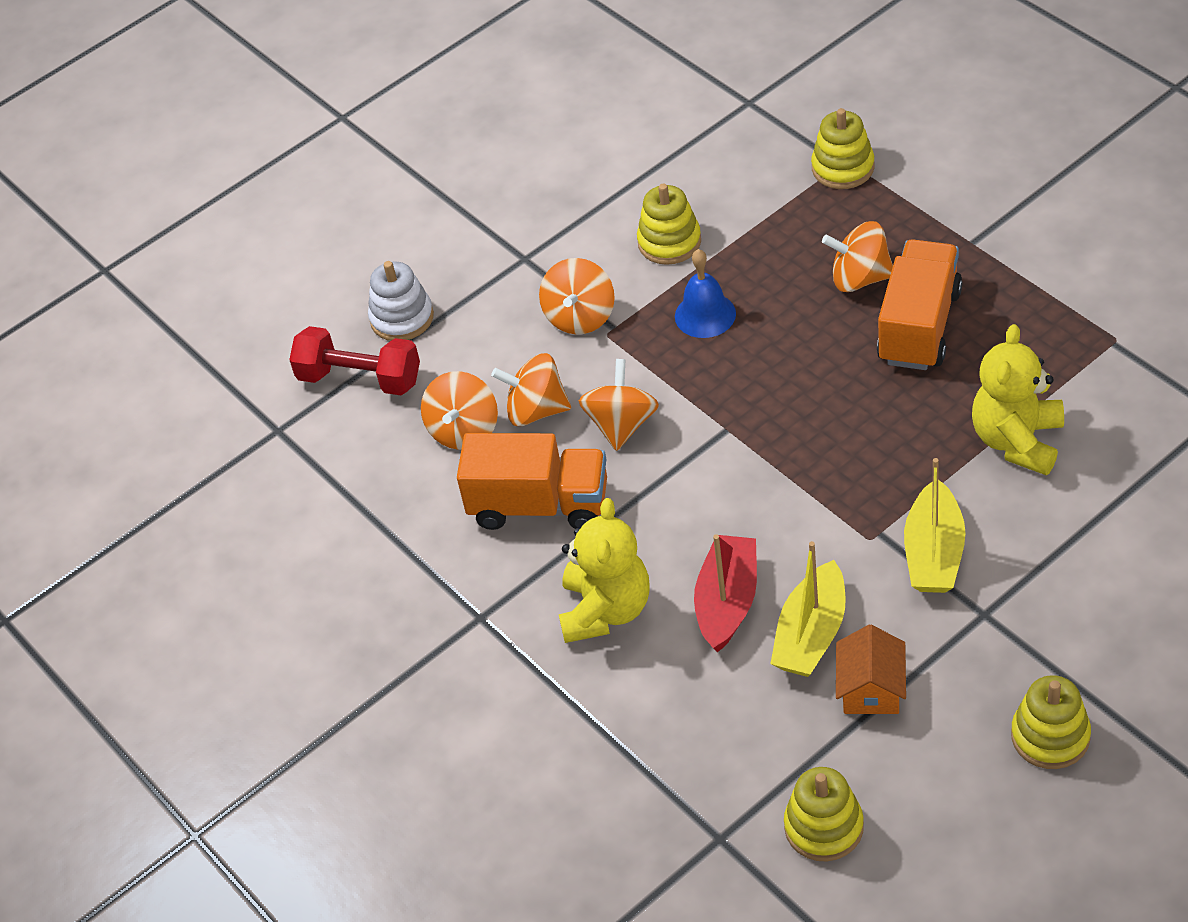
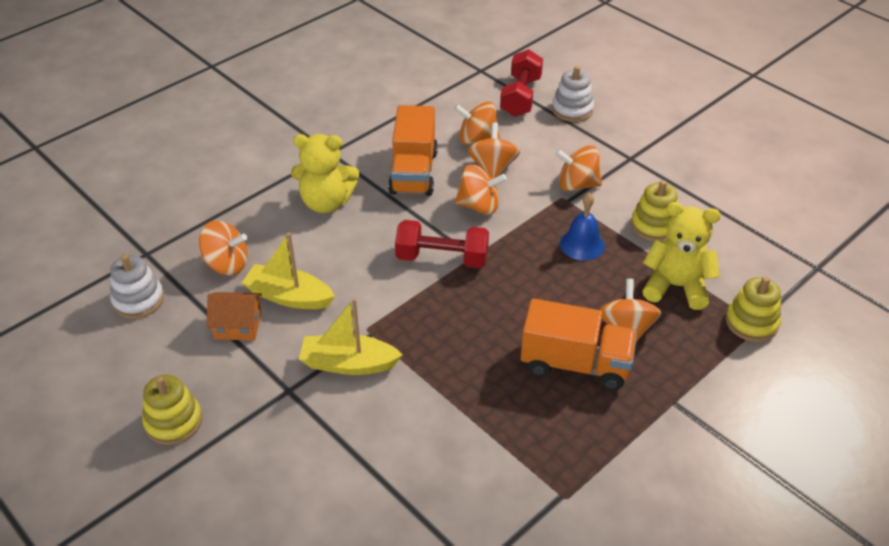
camera: 80 degrees right, 5 degrees down
(727, 602) = (323, 256): red boat -> none
(731, 463) = (442, 258): none -> red dumbbell
(744, 723) = (226, 264): none -> orange spinning top
(824, 827) = (138, 300): yellow stacking toy -> white stacking toy
(1017, 441) = (453, 420): yellow teddy bear -> yellow teddy bear (676, 286)

